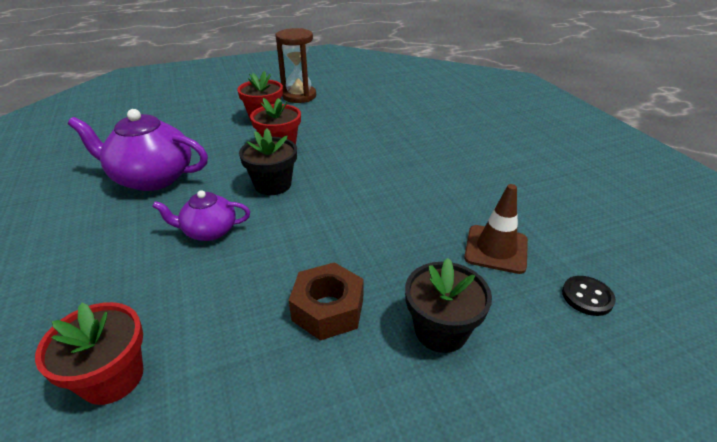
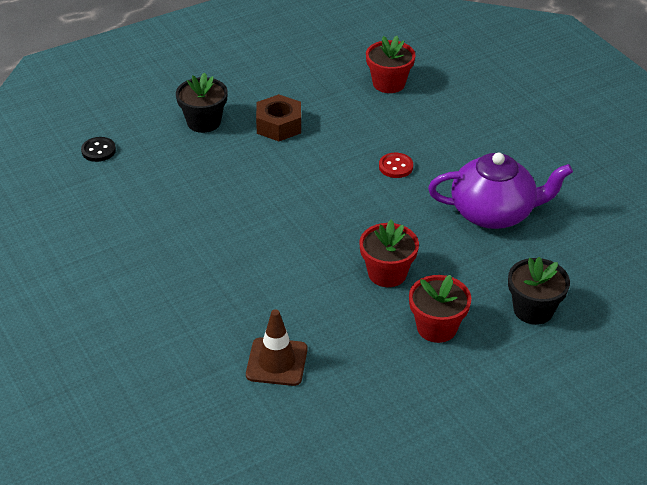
camera: 170 degrees right, 5 degrees up
(209, 231) = (395, 167): purple teapot -> red button
(273, 185) = (366, 218): black flower pot -> black flower pot (533, 310)
(299, 96) = (412, 390): brown hourglass -> none
(496, 249) = (155, 177): brown traffic cone -> brown traffic cone (277, 362)

